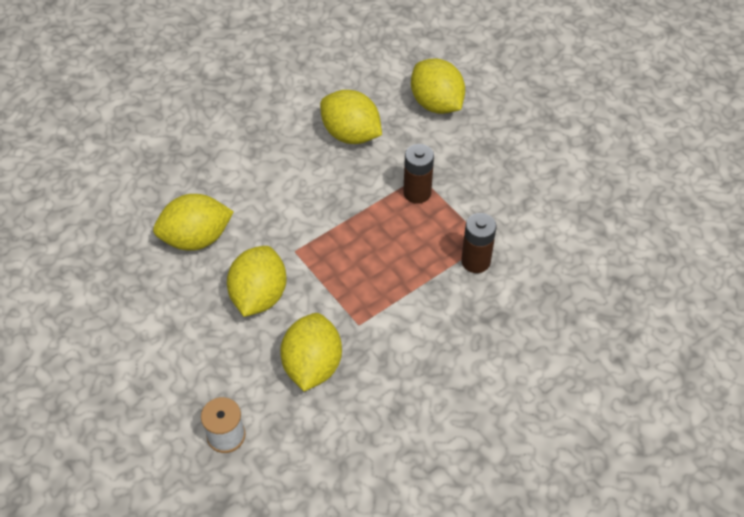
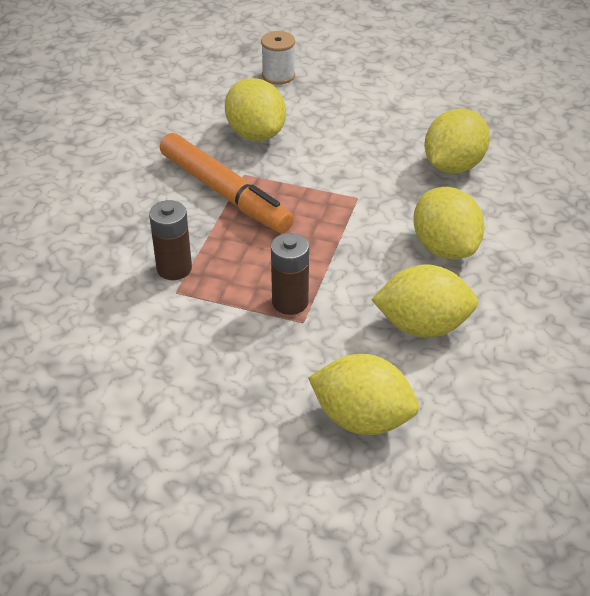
camera: 145 degrees right, 10 degrees down
(259, 296) = (349, 154): yellow lemon -> yellow lemon (444, 247)
(389, 312) = (225, 193): none -> orange marker

